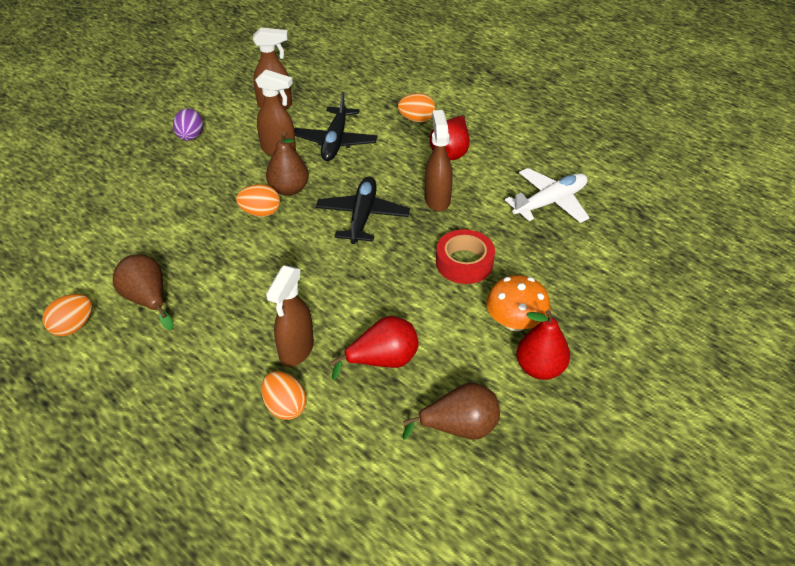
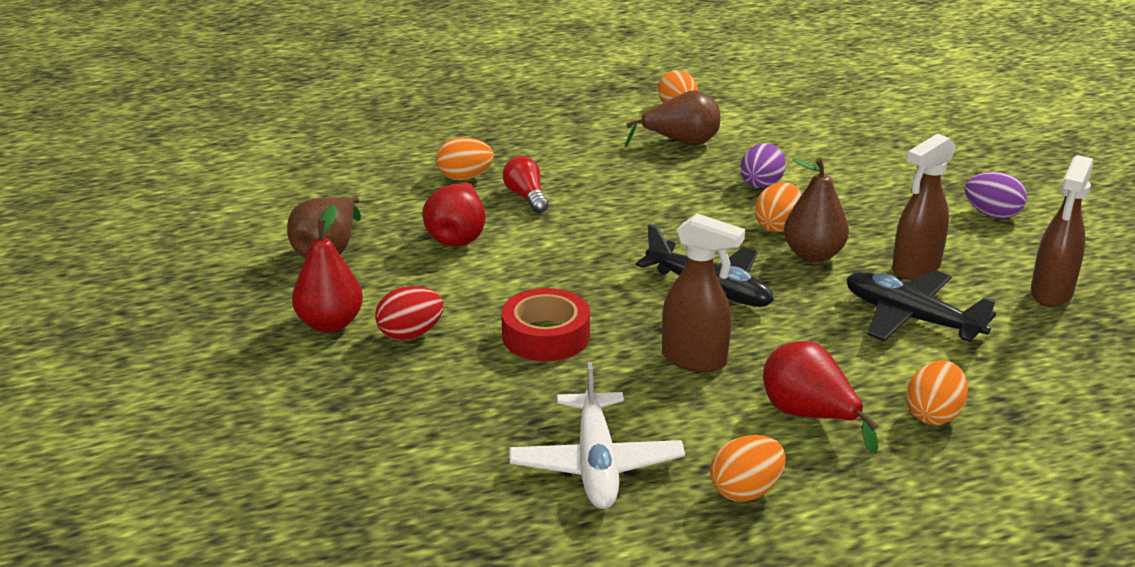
camera: 120 degrees right, 15 degrees down
(203, 236) = (760, 186): none -> purple egg
(296, 351) = (526, 197): brown spray bottle -> red light bulb
(515, 322) = (410, 334): orange mushroom -> red egg
(522, 155) = (745, 491): none -> orange egg

